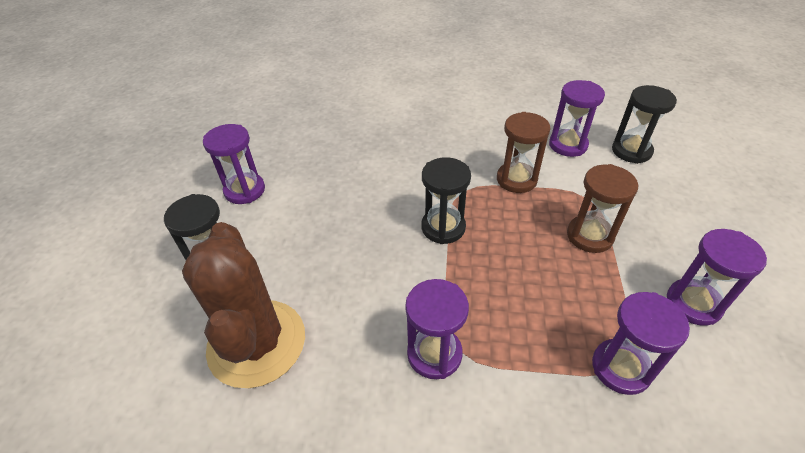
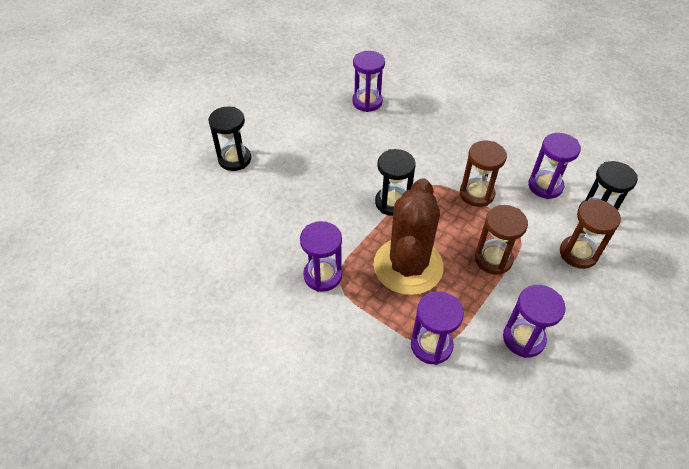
camera: 30 degrees right, 5 degrees up
(245, 190) = (281, 116): purple hourglass -> purple hourglass (367, 102)
(257, 343) = (228, 216): brown cactus -> brown cactus (408, 266)
(652, 192) = (578, 253): none -> brown hourglass

